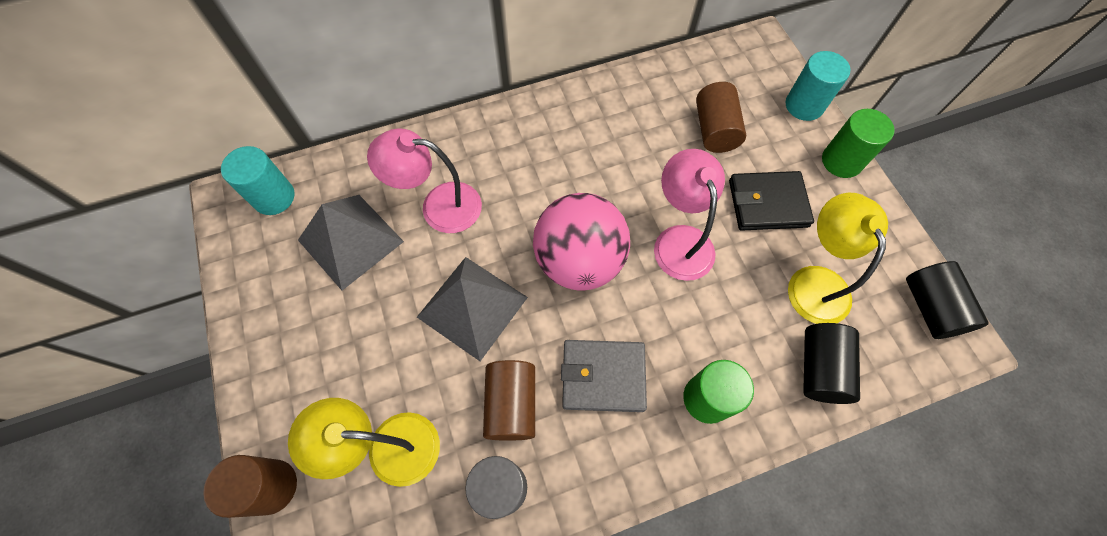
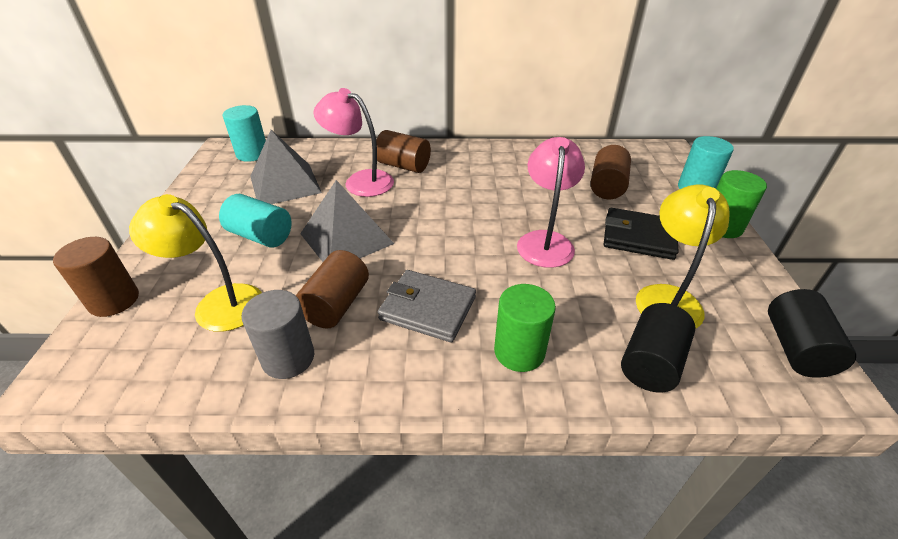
camera: 20 degrees right, 25 degrees down
(374, 336) = (261, 236): none -> turquoise cylinder
(476, 162) = (403, 166): none -> brown cylinder
(579, 261) = (450, 233): pink ball -> none

